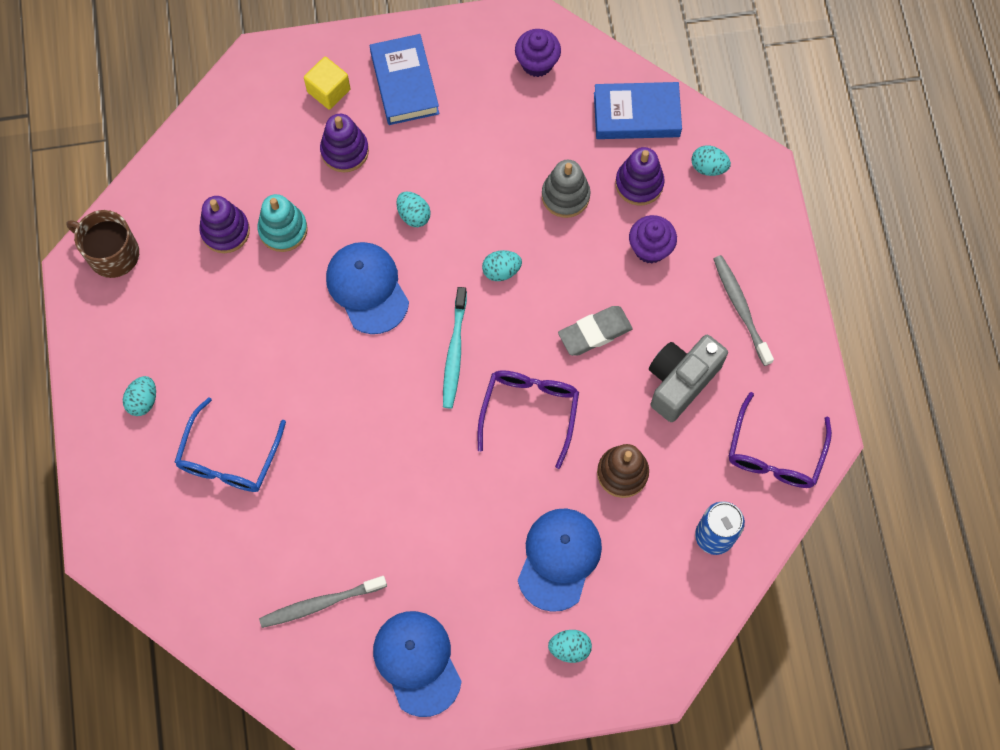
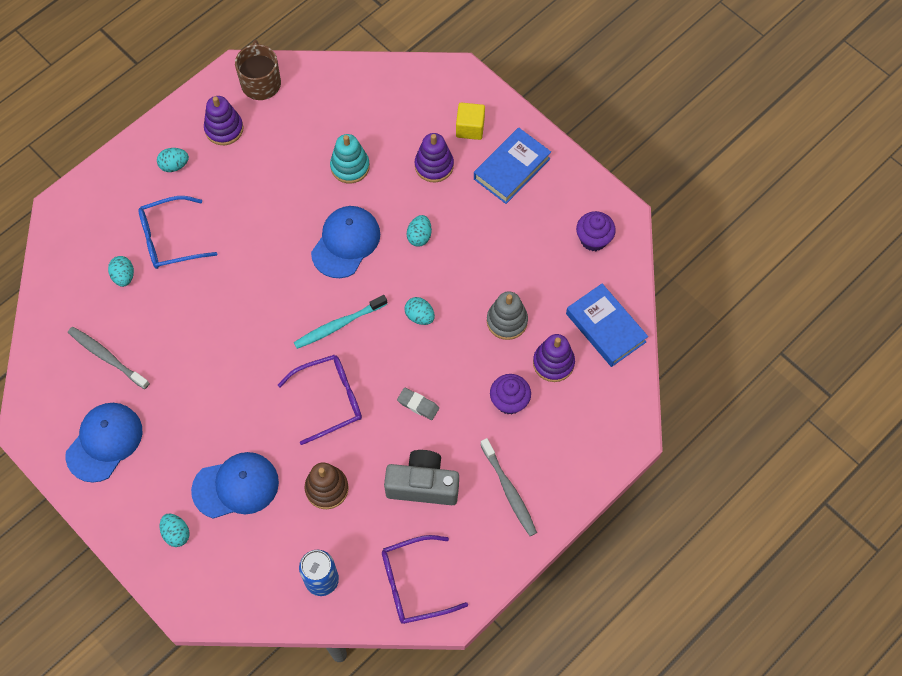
camera: 55 degrees right, 5 degrees down
(225, 231) = (324, 134): purple stacking toy -> purple stacking toy (224, 129)
(595, 333) = (418, 405): grey eraser -> grey eraser, size x0.67
(708, 167) = (602, 401): turquoise egg -> turquoise egg (124, 276)
(740, 308) = (509, 491): grey toothbrush -> grey toothbrush turned 120 degrees clockwise

